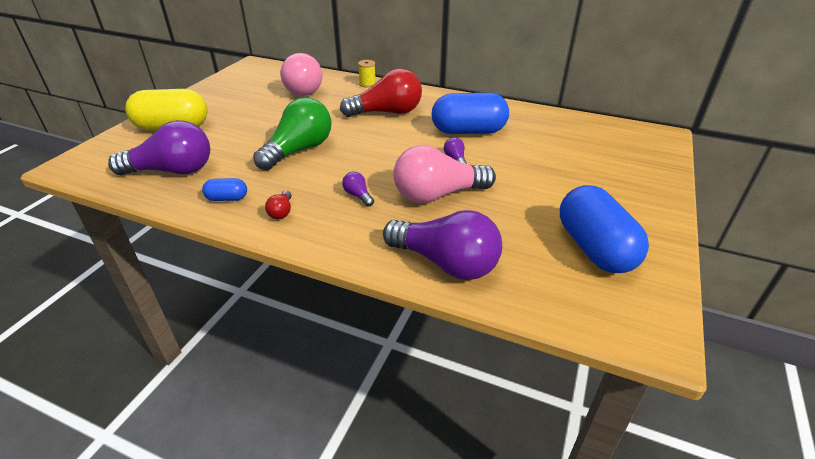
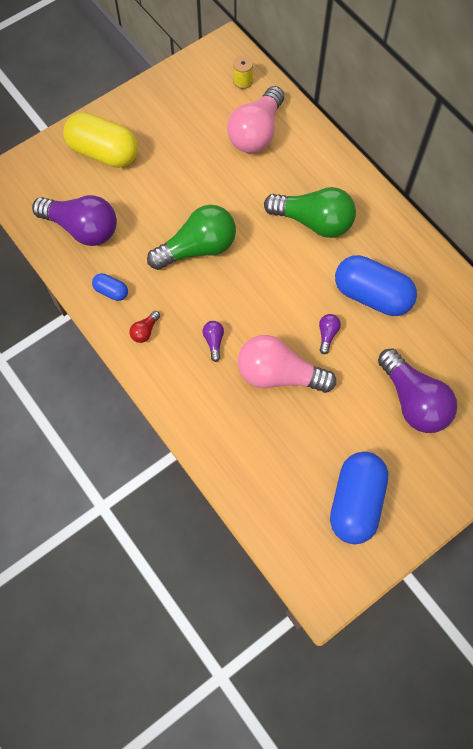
camera: 30 degrees right, 30 degrees up
(367, 84) = (326, 152): yellow spool -> yellow spool (242, 81)
(387, 112) = (313, 221): red light bulb -> green light bulb
(445, 263) = (233, 454): purple light bulb -> purple light bulb (413, 400)

